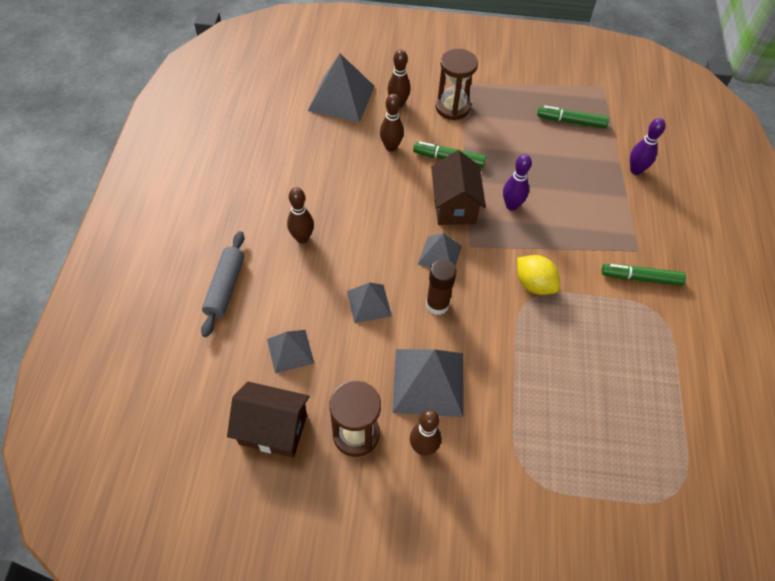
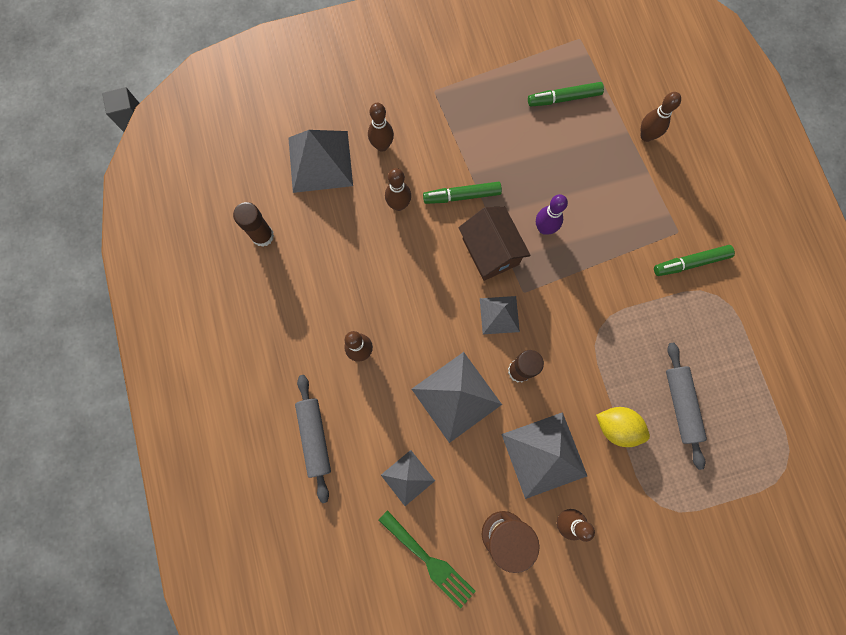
camera: 20 degrees left, 20 degrees up
(266, 131) = (263, 236): none -> brown glue stick
(273, 429) = (429, 561): brown house -> green fork
(369, 303) = (456, 396): grey pyramid -> grey pyramid, size x1.72
(452, 108) = (439, 128): brown hourglass -> none
(534, 284) = (598, 311): yellow lemon -> yellow lemon (617, 427)
(584, 391) = (680, 405): none -> grey rolling pin
(636, 170) = (646, 136): purple bowling pin -> brown bowling pin

